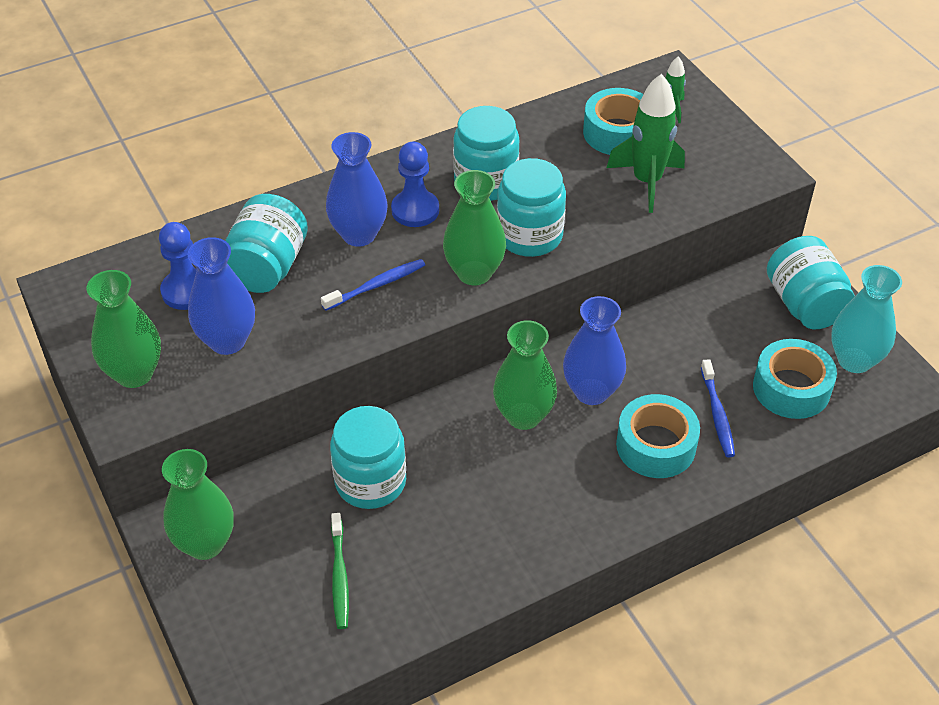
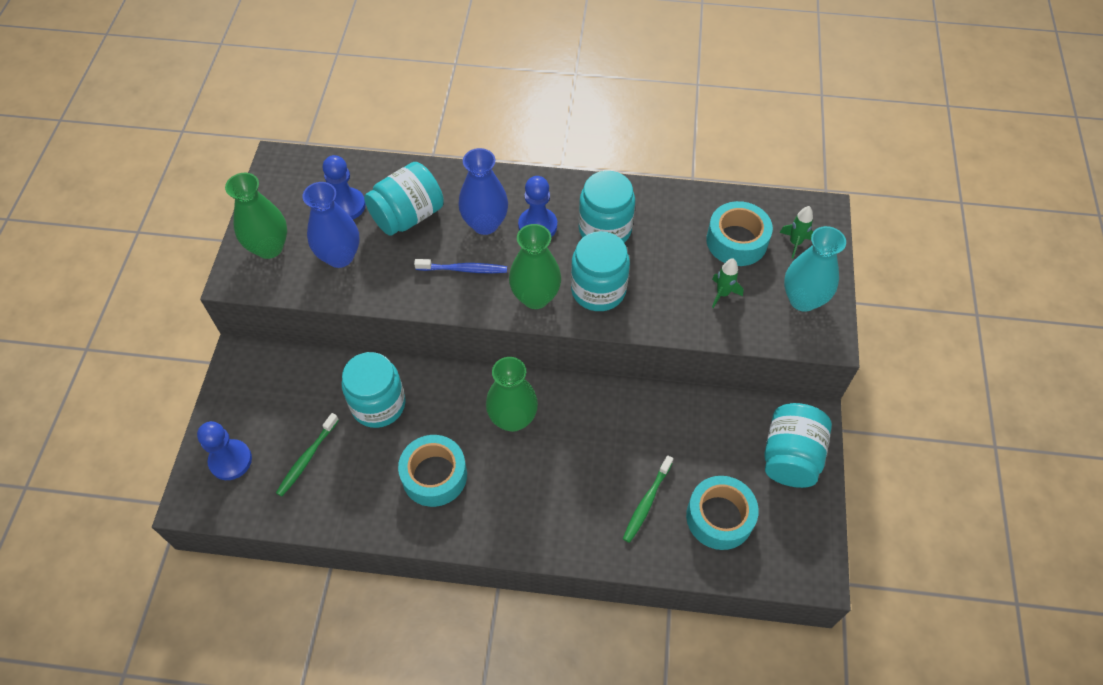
camera: 35 degrees right, 10 degrees up
(205, 543) = (252, 384): green vase -> none
(252, 630) = (230, 460): none -> blue pawn
(591, 391) = (573, 429): blue vase -> none
(647, 182) = (722, 294): green rocket -> green rocket, size x0.52
(656, 445) = (582, 498): turquoise tape -> turquoise tape (434, 475)
(717, 414) = (646, 502): blue toothbrush -> green toothbrush
(854, 360) = (789, 525): turquoise vase -> turquoise vase (803, 299)

